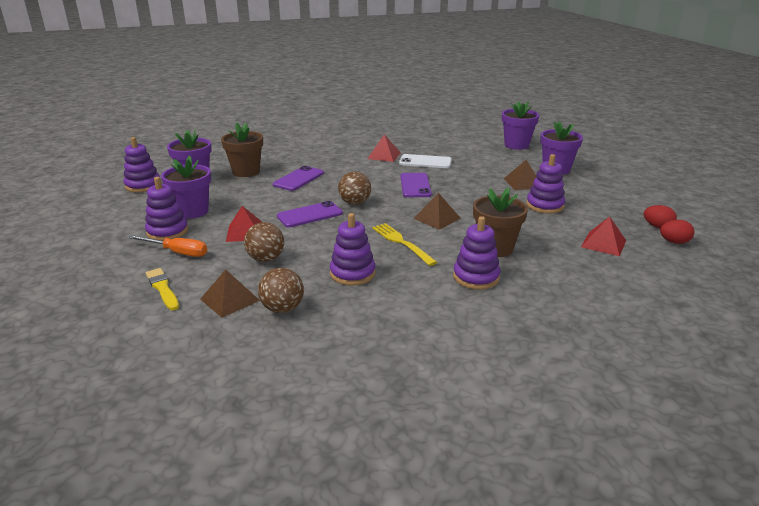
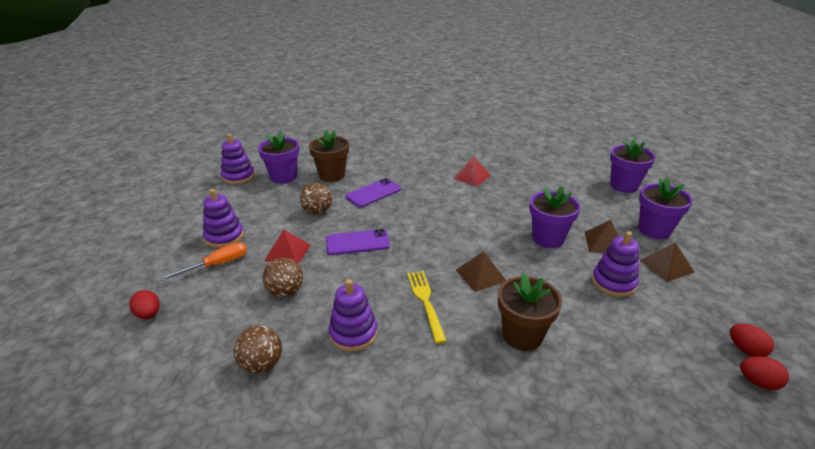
camera: 20 degrees right, 5 degrees up
(134, 299) = (149, 314): none -> red egg
(162, 288) = (178, 307): yellow brush -> none
(177, 252) = (217, 265): orange screwdriver -> orange screwdriver turned 75 degrees counterclockwise
(192, 211) = (259, 216): purple flower pot -> purple flower pot (548, 238)
(230, 299) = (224, 338): brown pyramid -> brown pyramid (666, 266)
(355, 203) = (409, 235): brown ball -> brown ball (317, 212)
(415, 185) = (482, 223): purple phone -> none
(425, 162) = (510, 192): white phone -> none
(476, 277) = (478, 374): purple stacking toy -> none
(603, 243) = (659, 361): red pyramid -> none

